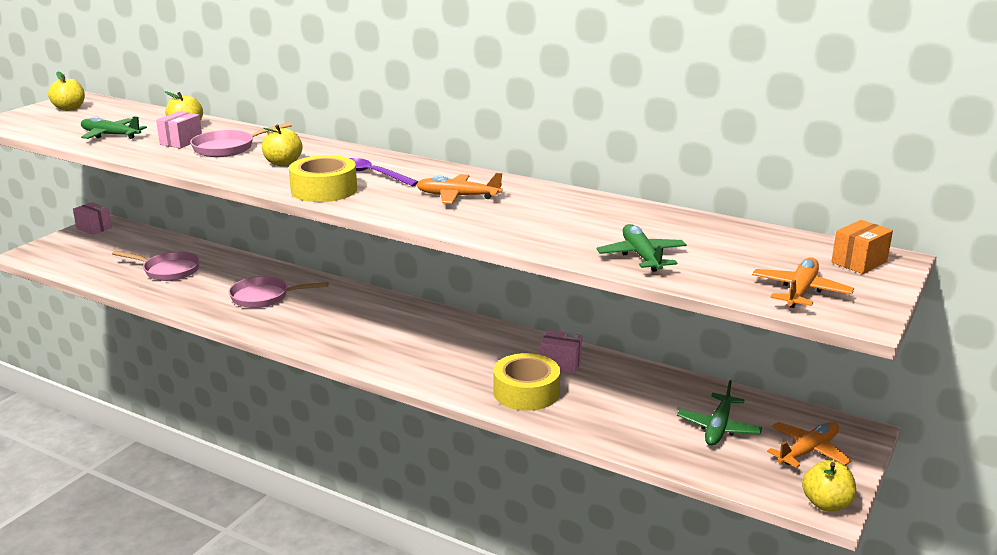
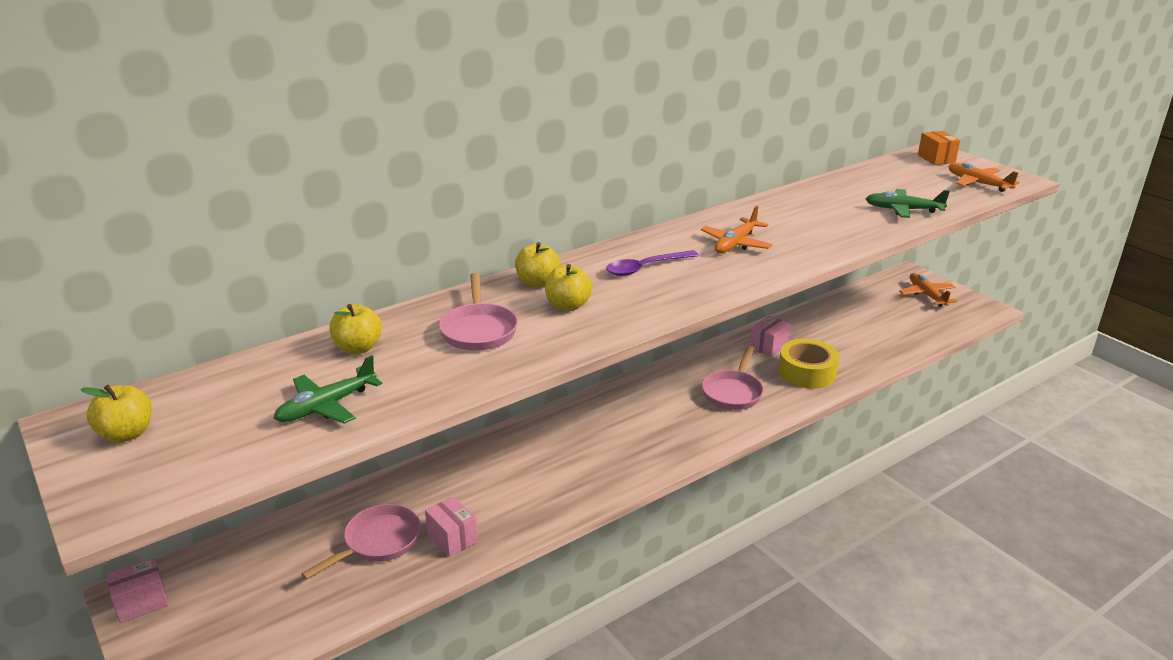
camera: 65 degrees left, 5 degrees up
(181, 142) = (419, 357): pink box -> pink box (452, 538)
(264, 297) = (521, 477): pink pan -> pink pan (733, 392)
(324, 190) = (673, 297): yellow tape -> none
(718, 427) = (888, 314): green plane -> none
(826, 504) = (986, 309): yellow apple -> yellow apple (537, 283)

